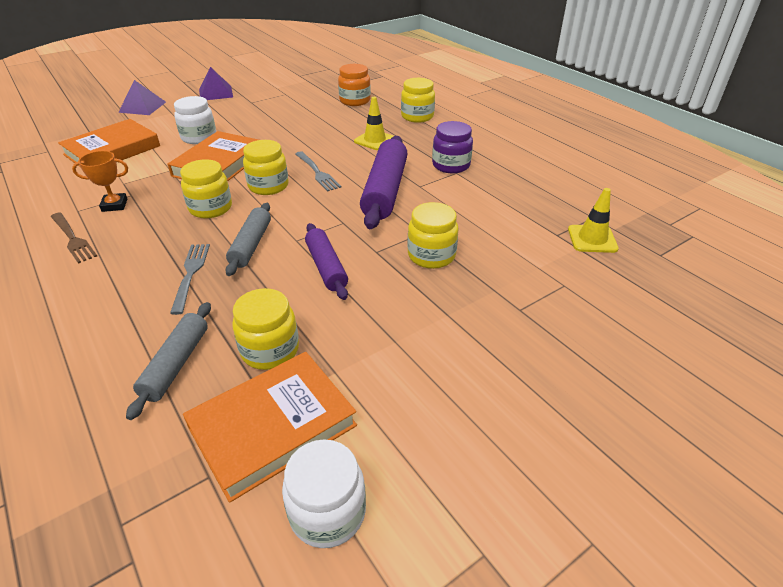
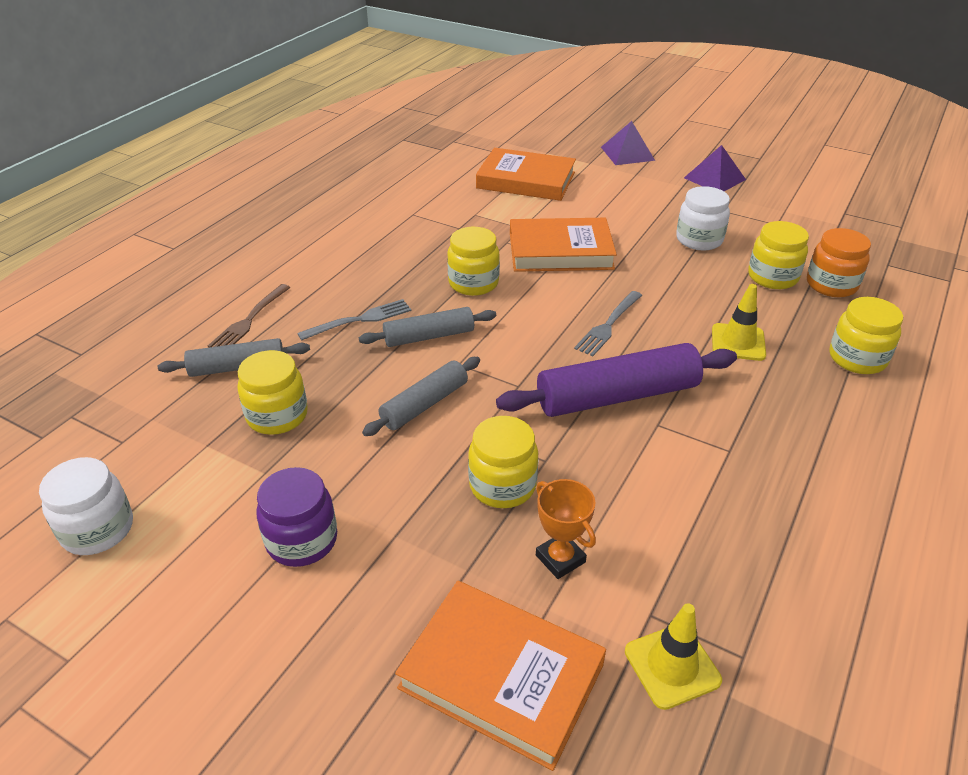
camera: 65 degrees right, 0 degrees up
(73, 239) = (370, 233): brown fork -> brown fork (249, 320)
(114, 205) = (435, 228): orange trophy -> orange trophy (560, 558)
(199, 137) = (602, 214): white jar -> white jar (699, 240)
(268, 186) = (546, 302): yellow jar -> yellow jar (772, 277)
(273, 427) = (183, 457): orange book -> orange book (501, 676)
(326, 267) = (424, 404): purple rolling pin -> grey rolling pin
(451, 165) = (744, 439): purple jar -> purple jar (302, 540)

